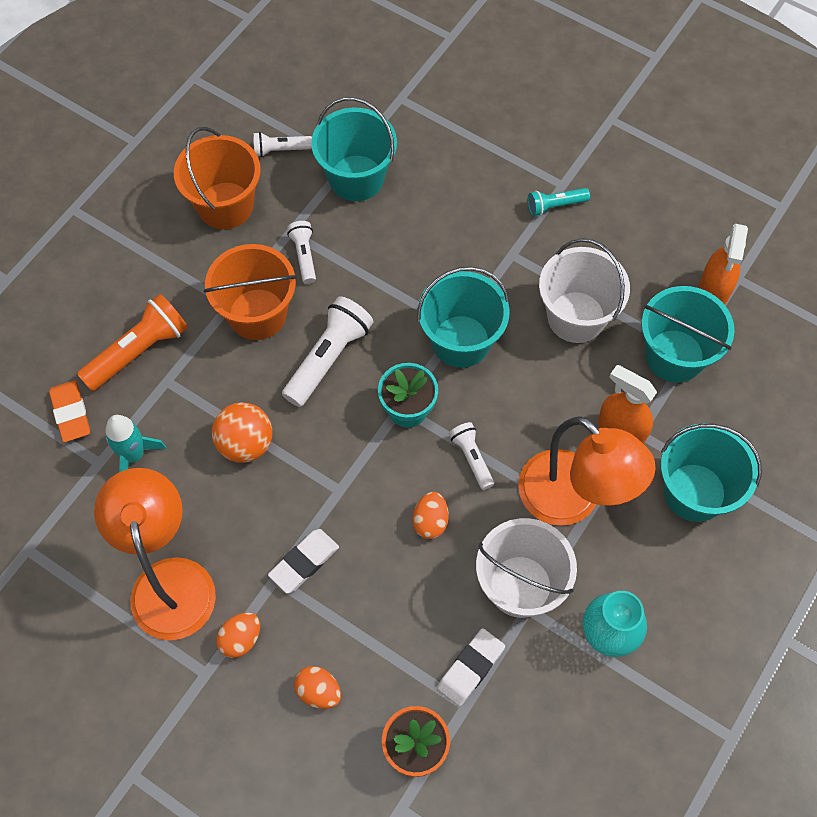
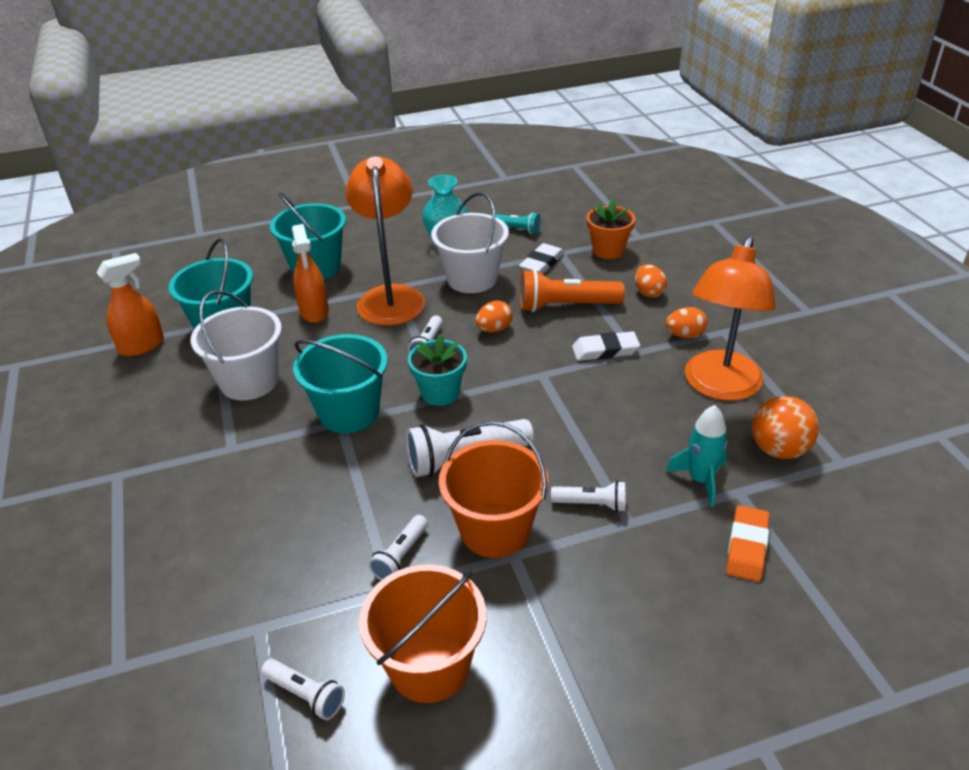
camera: 140 degrees left, 25 degrees down
(138, 351) = (640, 564): orange flashlight -> orange flashlight (566, 306)
(203, 379) = (591, 504): none -> white flashlight
(245, 444) = (592, 437): orange ball -> orange ball (779, 450)
(356, 178) = (269, 602): turquoise bucket -> none
(471, 668) = (541, 263): white eraser -> white eraser turned 45 degrees counterclockwise
(555, 206) = (147, 462): turquoise flashlight -> turquoise flashlight (516, 229)

